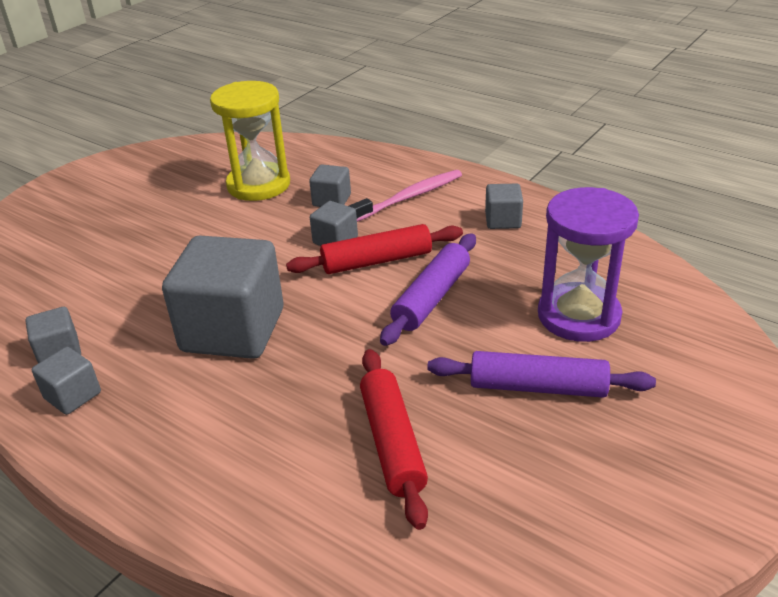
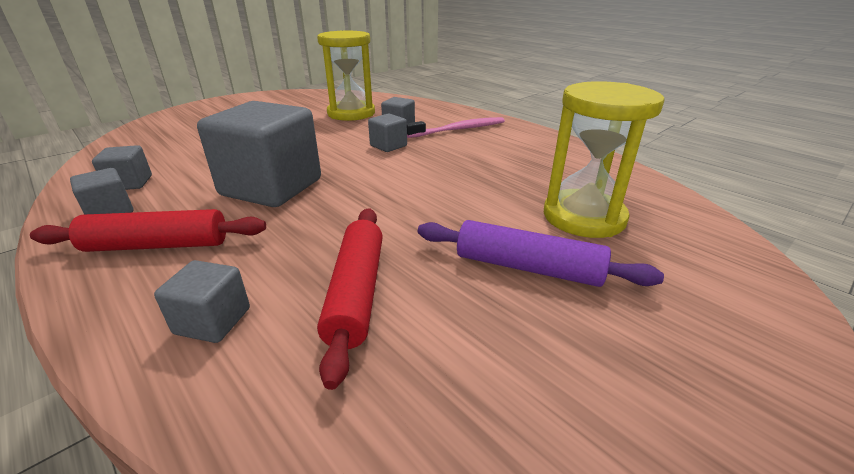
camera: 10 degrees right, 5 degrees down
(377, 261) = (414, 160): red rolling pin -> red rolling pin (157, 245)
(432, 297) = (449, 188): purple rolling pin -> none
(503, 220) = (529, 149): grey cube -> grey cube (213, 321)
(578, 316) = (583, 217): purple hourglass -> yellow hourglass

